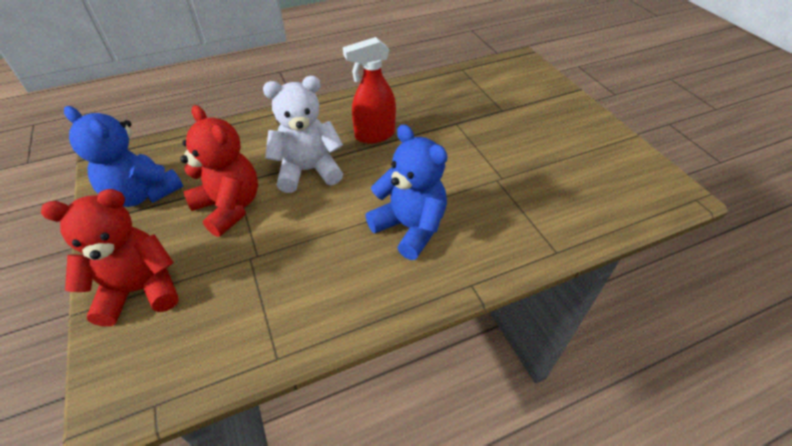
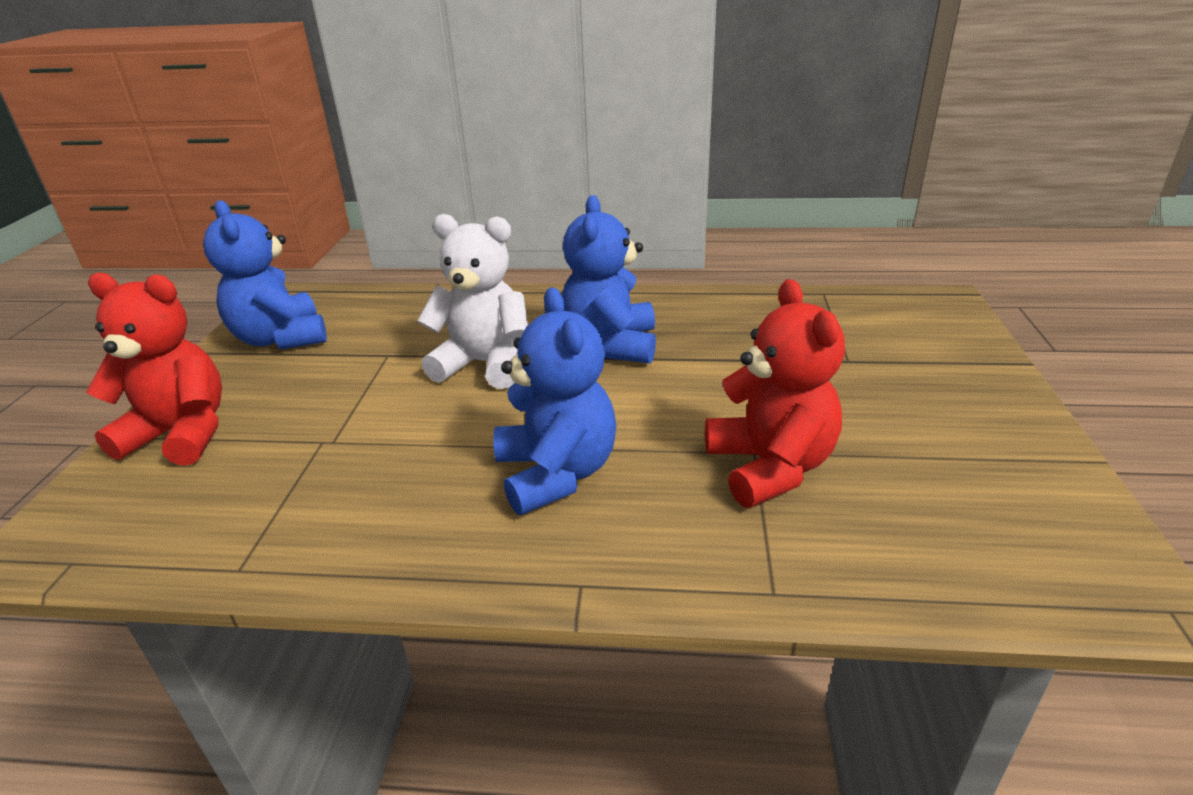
camera: 30 degrees right, 15 degrees down
(229, 207) = (354, 378): red teddy bear -> red teddy bear (770, 467)
(374, 135) = (611, 345): red spray bottle -> blue teddy bear

